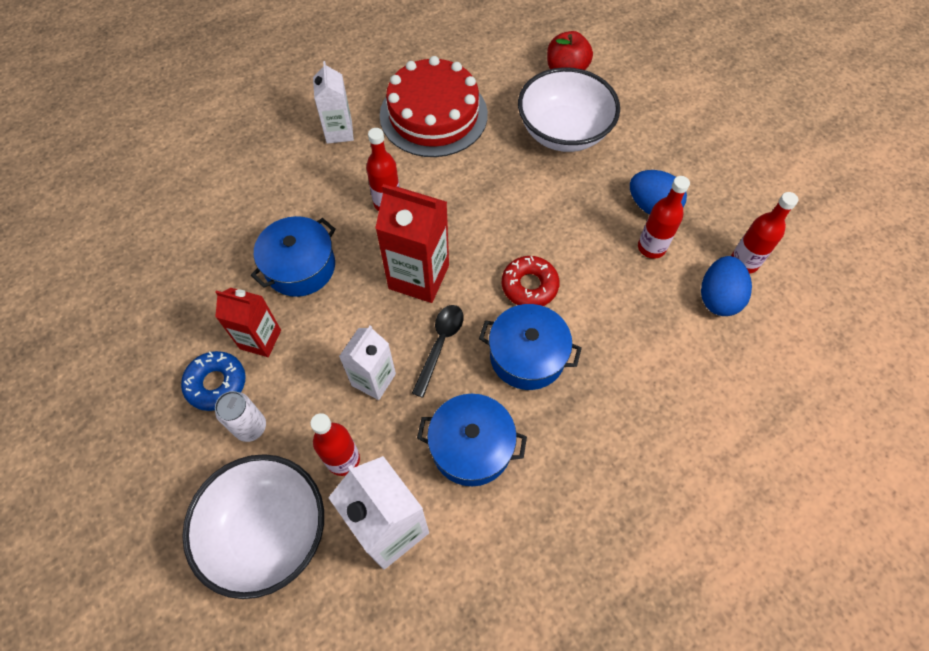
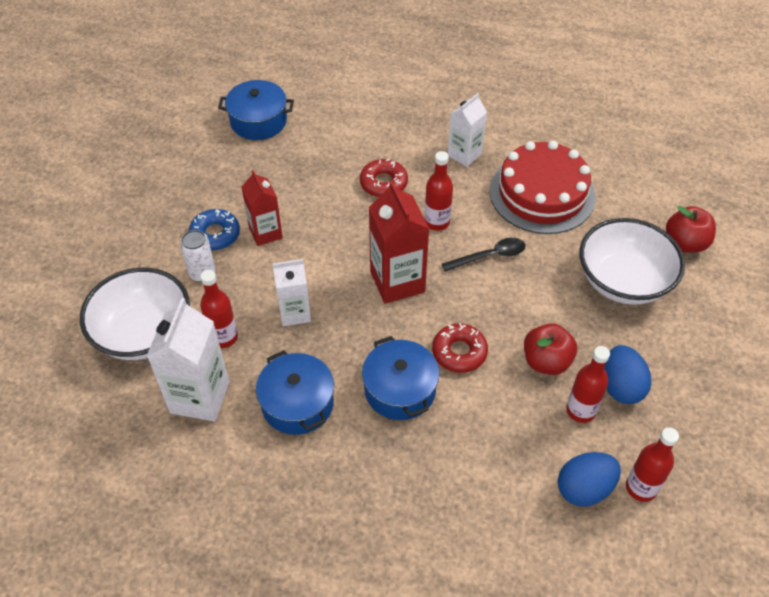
camera: 50 degrees right, 10 degrees down
(300, 267) = (337, 213): blue pot -> blue pot (258, 121)
(305, 209) = (383, 183): none -> red donut
(440, 344) = (357, 331): black spoon -> black spoon (489, 256)
(590, 235) = (546, 361): none -> red apple

